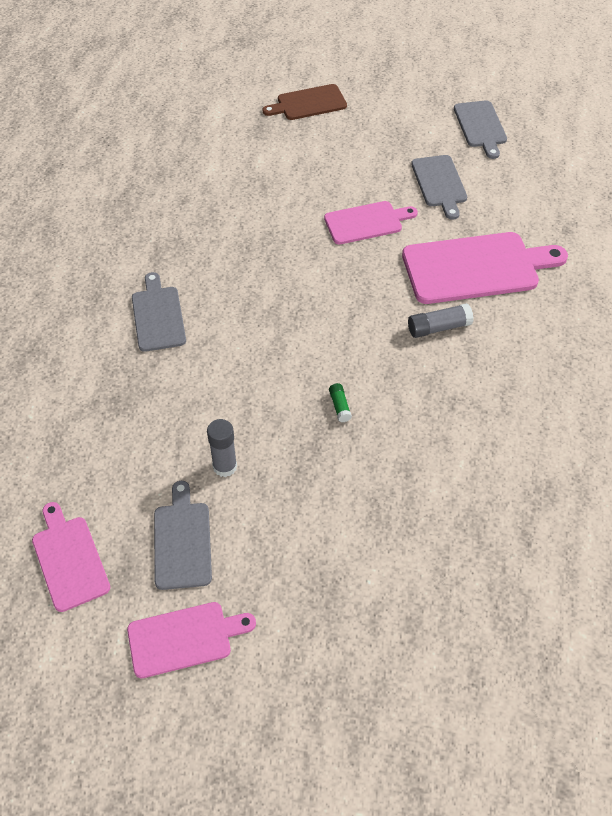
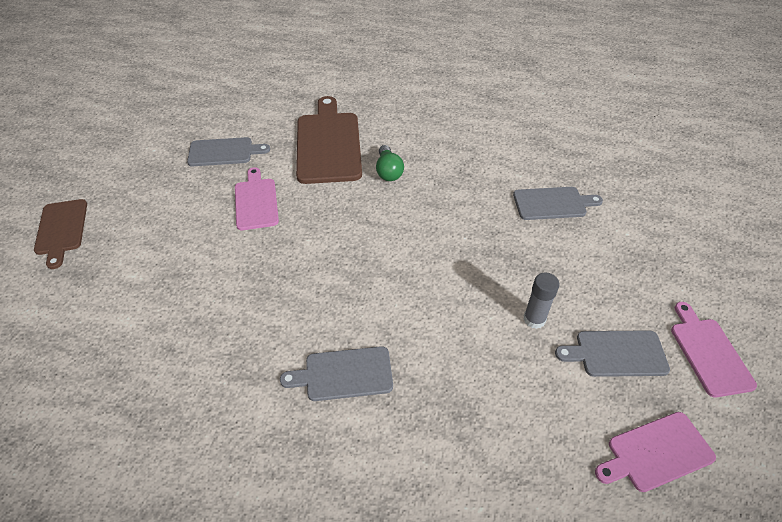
camera: 85 degrees left, 5 degrees down
(340, 406) = (467, 237): green glue stick -> none
(438, 327) = (388, 171): grey glue stick -> green light bulb
(476, 268) = (328, 144): pink cutting board -> brown cutting board
(480, 126) = (162, 121): grey cutting board -> grey cutting board (552, 203)

